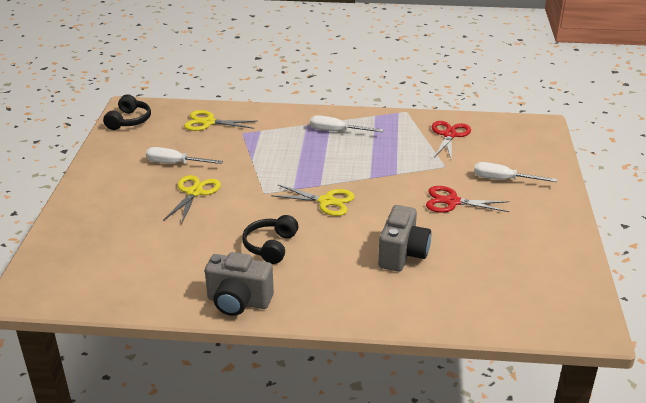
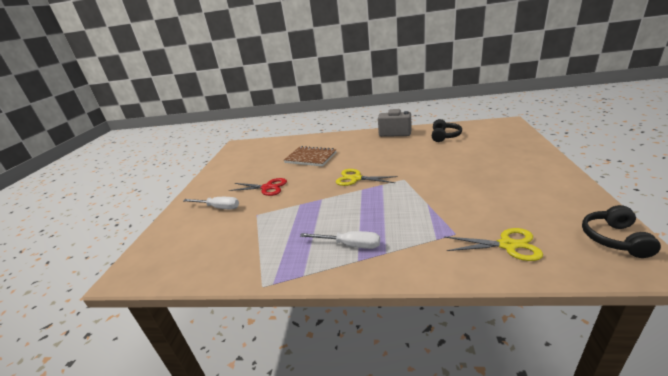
camera: 175 degrees left, 5 degrees down
(175, 163) = (497, 193): white screwdriver -> none
(194, 192) = (458, 174): yellow scissors -> none
(270, 246) = (387, 152): black headphones -> black headphones (444, 136)
(402, 254) = (310, 158): grey camera -> brown notebook
(449, 135) = (232, 250): red scissors -> none

